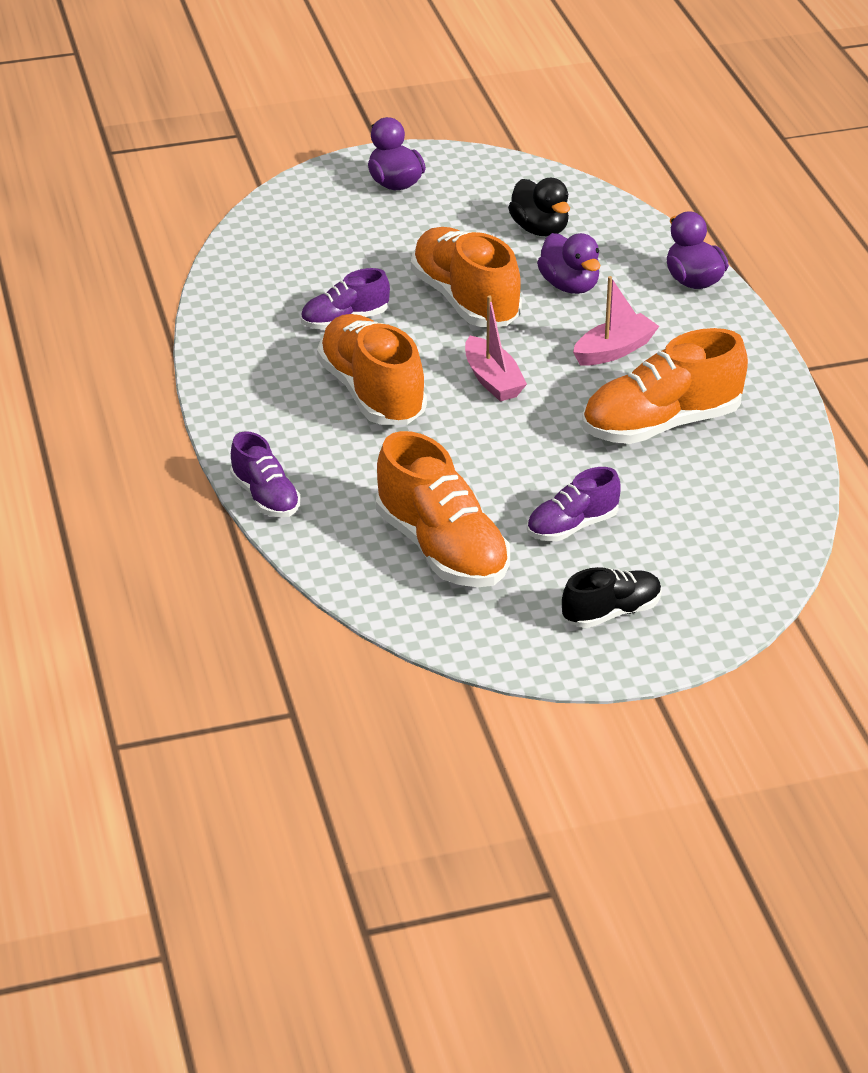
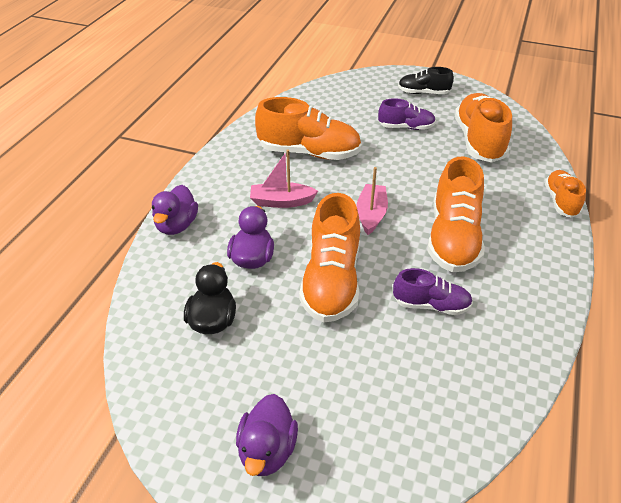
camera: 145 degrees left, 5 degrees up
(265, 497) = (561, 201): purple shoe -> orange shoe

